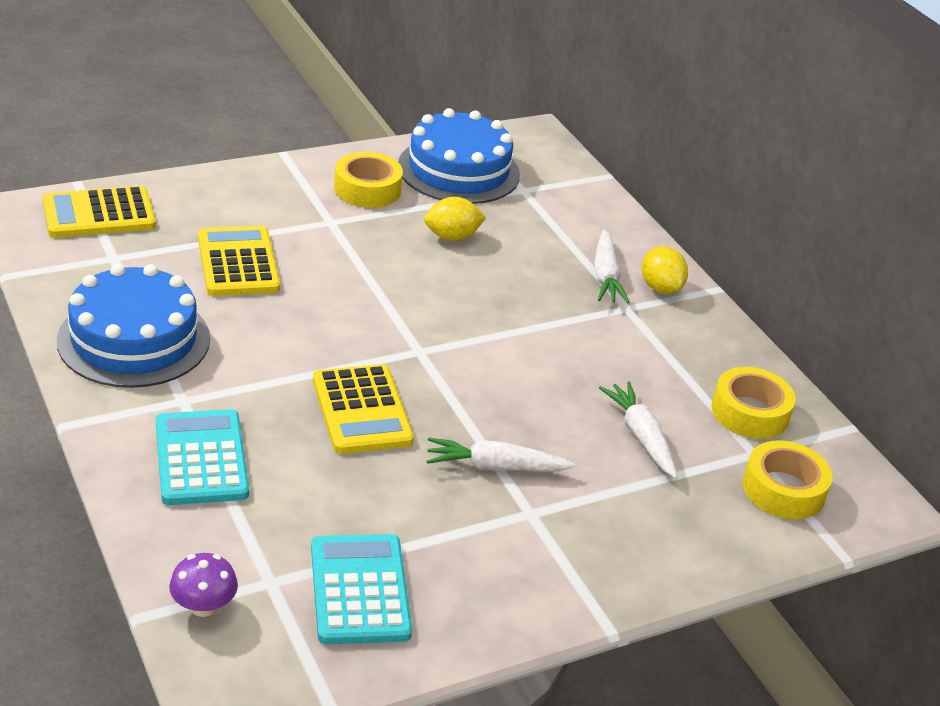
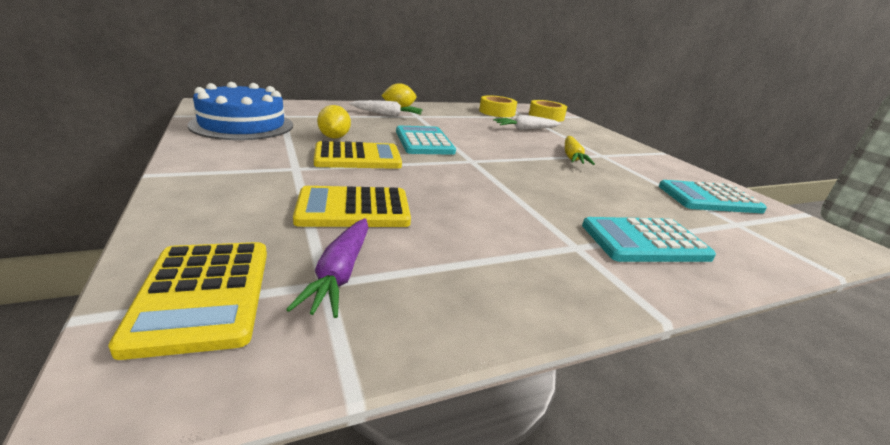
camera: 85 degrees left, 10 degrees down
(125, 263) = (340, 274): none -> purple carrot
(134, 339) = (495, 270): blue cake -> none
(203, 606) = (791, 248): purple mushroom -> none
(361, 410) = (545, 182): yellow calculator -> yellow calculator (357, 157)
(367, 189) = (250, 151): yellow tape -> none
(480, 311) = (424, 142): none -> turquoise calculator
(495, 467) = (572, 157): white carrot -> yellow carrot

